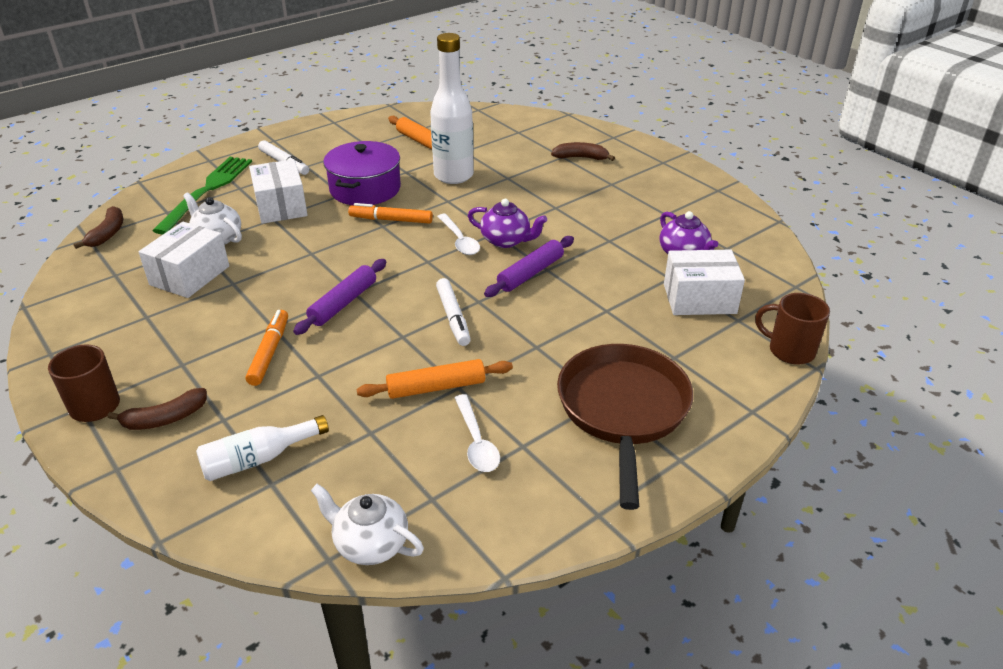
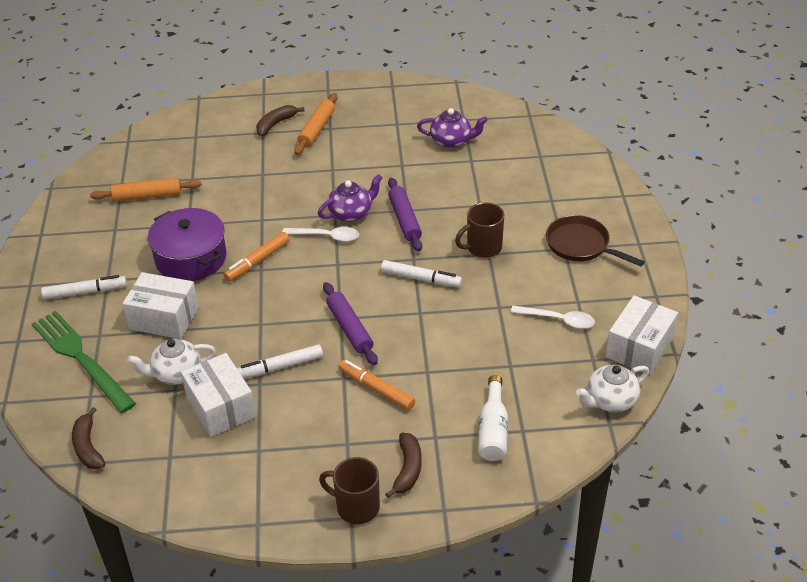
camera: 55 degrees left, 5 degrees up
(108, 234) = (88, 447): brown banana -> brown banana turned 150 degrees counterclockwise
(262, 285) = (280, 367): none -> white marker
(436, 387) = (491, 317): orange rolling pin -> orange rolling pin (317, 129)
(453, 176) = (227, 201): white bottle -> none
(623, 410) = (581, 245): brown pan -> brown pan, size x0.65
(699, 299) = (505, 160): white box -> white box (639, 348)
(789, 350) = (585, 152): brown mug -> brown mug (483, 248)

